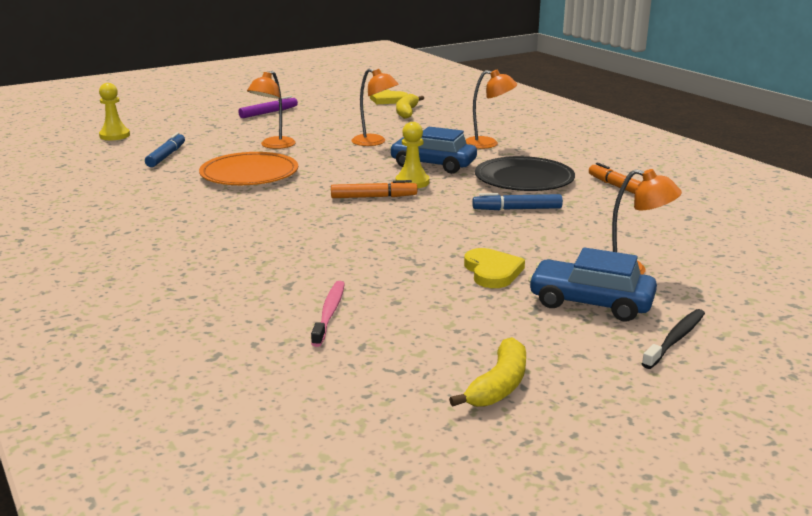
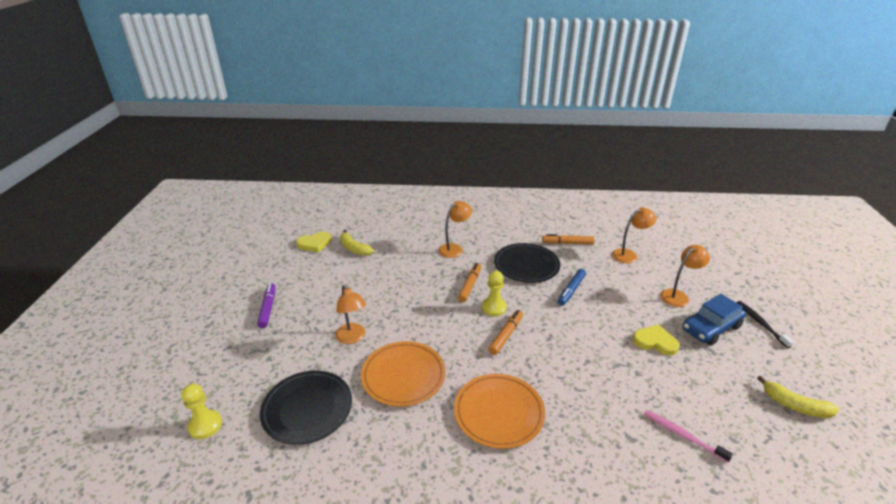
camera: 55 degrees left, 10 degrees up
(166, 156) = (307, 409): blue marker -> black plate
(248, 219) = (499, 412): none -> orange plate
(374, 142) = (400, 289): orange lamp -> orange lamp (629, 255)
(433, 164) = (470, 285): blue car -> orange marker
(499, 385) = (795, 405): yellow banana -> yellow banana turned 150 degrees clockwise

